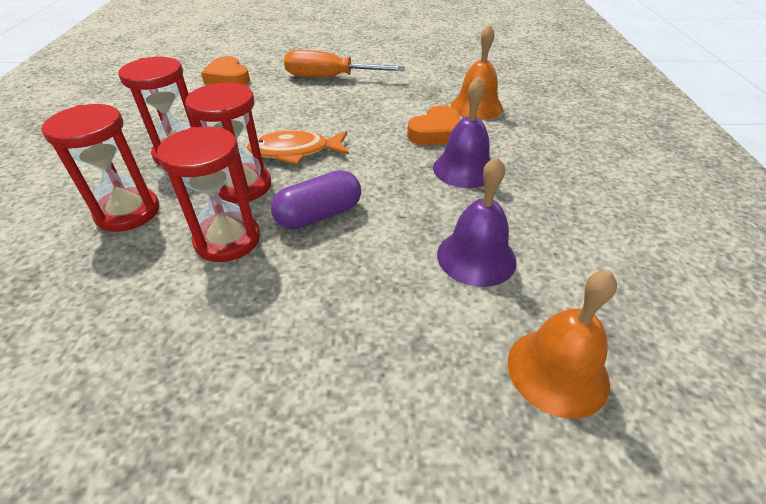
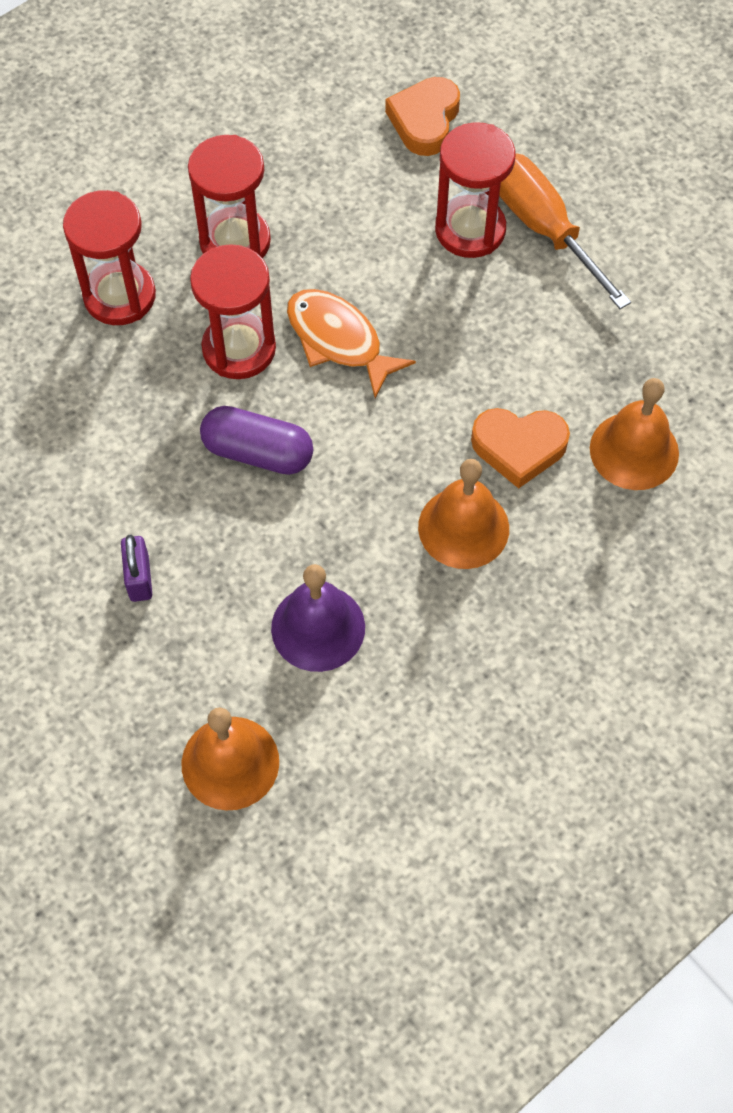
camera: 50 degrees right, 20 degrees up
(227, 240) = (159, 409): red hourglass -> red hourglass (470, 230)
(337, 328) = (139, 578): none -> purple padlock
(464, 169) = (463, 527): purple bell -> orange bell

